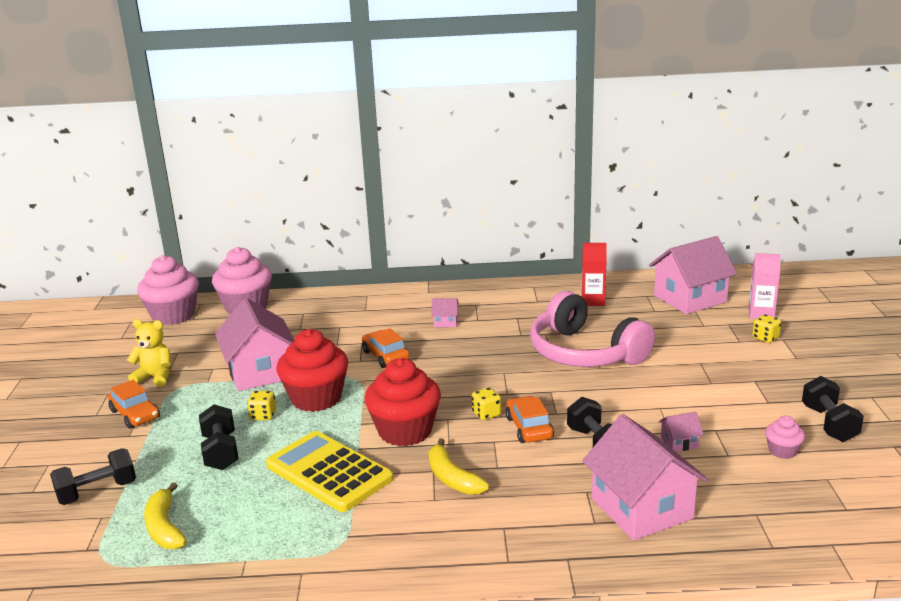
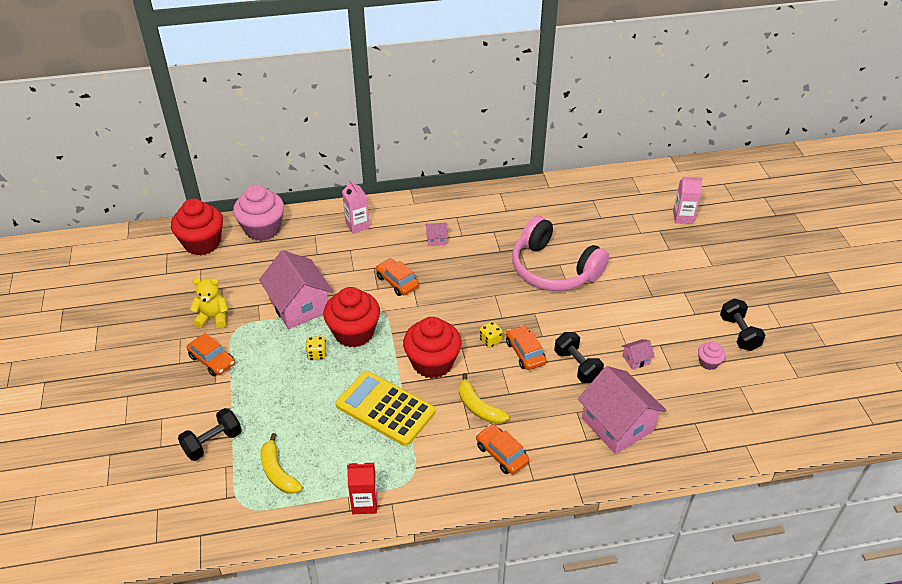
camera: 10 degrees left, 20 degrees up
(173, 315) = (202, 243): pink cupcake -> red cupcake
(220, 452) = (295, 395): black dumbbell -> none
(356, 307) = (357, 225): none -> pink carton
(470, 529) = (501, 454): none -> orange car
(593, 301) = (551, 208): red carton -> red carton (364, 503)
(690, 299) = (627, 202): pink house -> none
(765, 338) = (688, 245): yellow dice -> none

